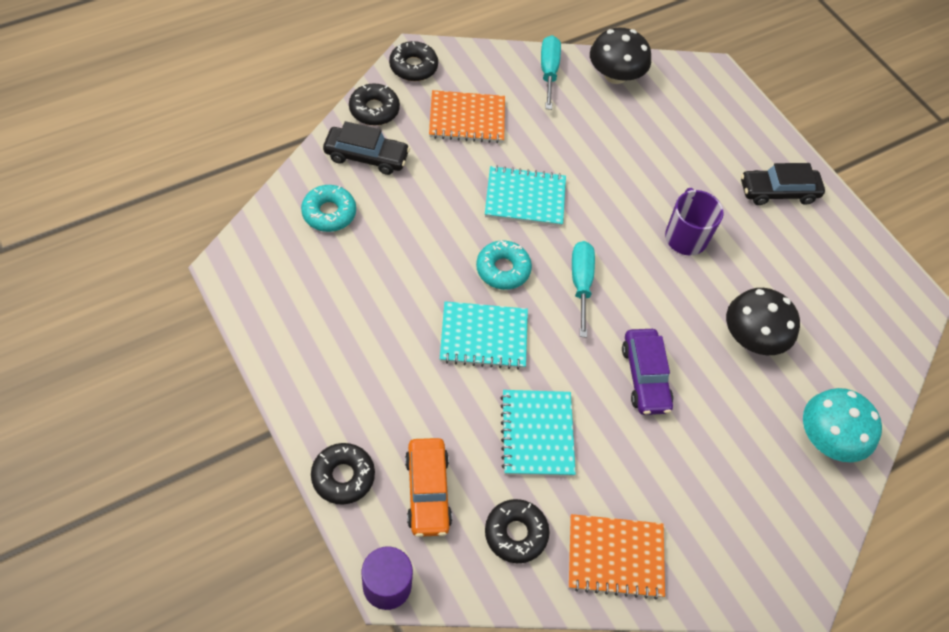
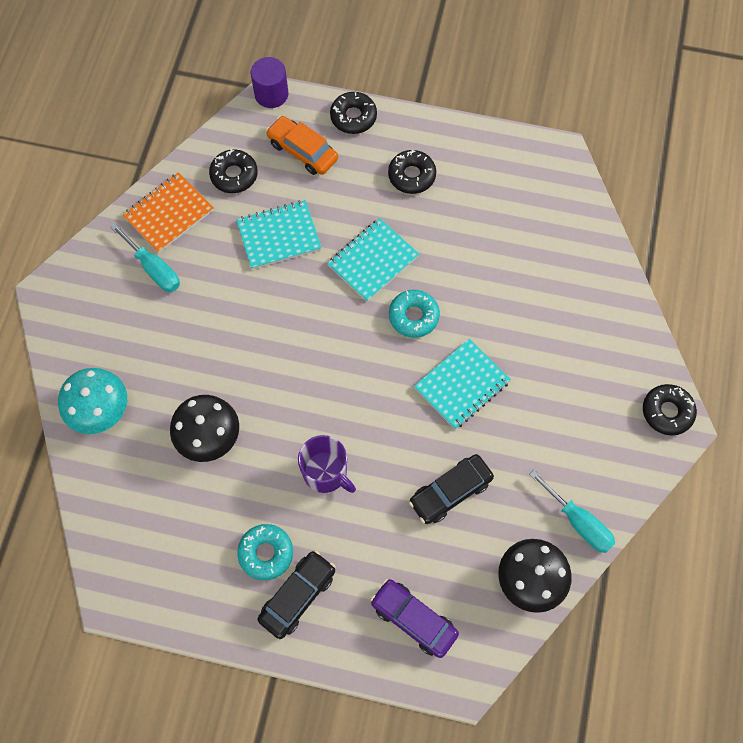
camera: 140 degrees right, 10 degrees up
(329, 213) = (558, 242): turquoise donut -> turquoise donut (266, 553)
(366, 156) = (593, 304): black car -> black car (450, 492)
(374, 110) = (639, 345): black donut -> black donut (411, 176)
(467, 119) = (576, 408): orange notebook -> none
(537, 434) = (279, 236): turquoise notebook -> turquoise notebook turned 60 degrees counterclockwise
(581, 284) = (356, 358): turquoise screwdriver -> turquoise screwdriver (154, 269)
(645, 377) = (252, 334): purple car -> purple car (414, 619)

